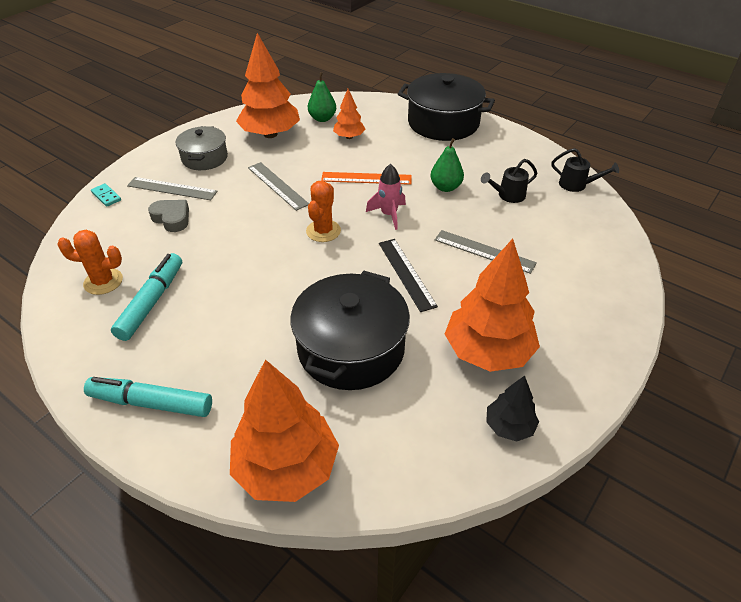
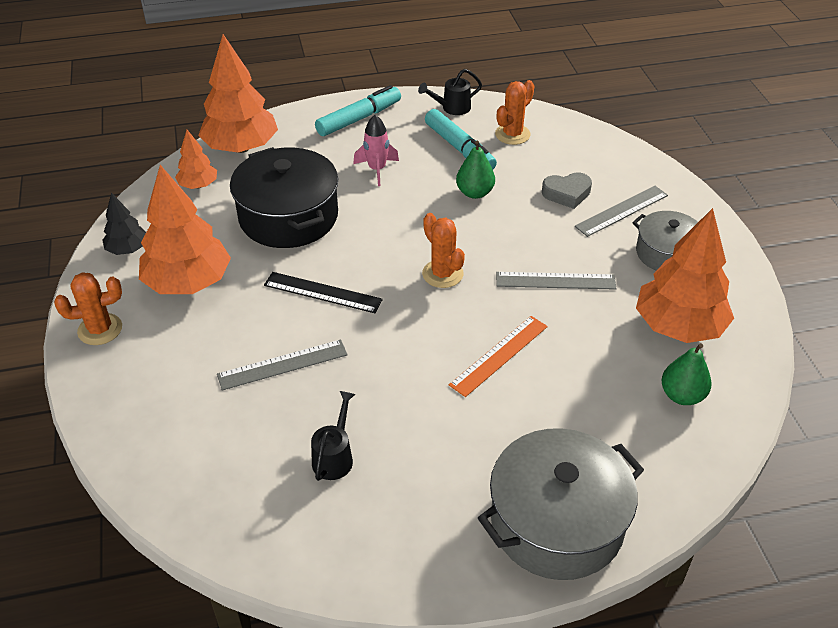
camera: 130 degrees right, 0 degrees up
(106, 196) = (647, 170): turquoise domino -> none
(349, 137) = (608, 394): orange tree -> orange tree (198, 185)
(389, 215) = (416, 333): pink rocket -> pink rocket (377, 169)
(443, 123) = (557, 522): black pot -> grey pot
(445, 187) = (410, 411): green pear -> green pear (474, 193)
(577, 185) = (273, 548): black watering can -> black watering can (452, 108)
(589, 364) = (100, 329): none -> orange cactus

